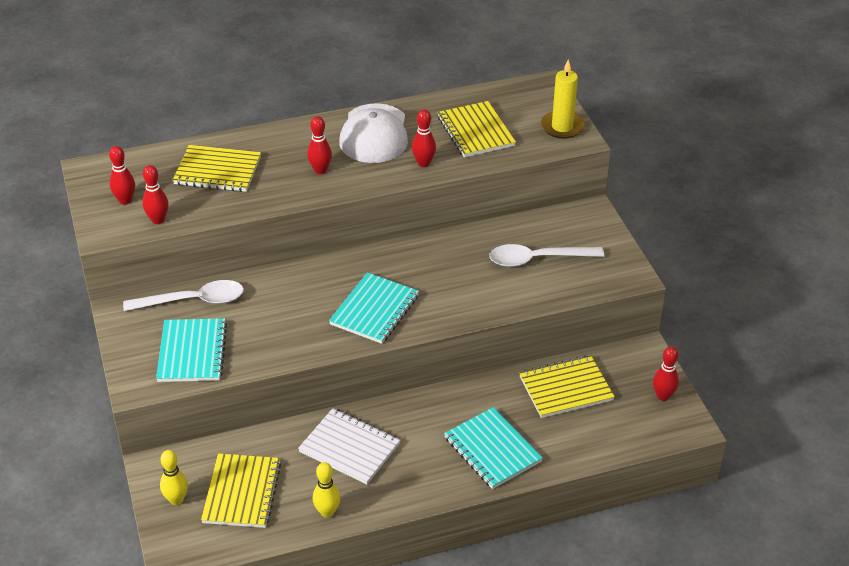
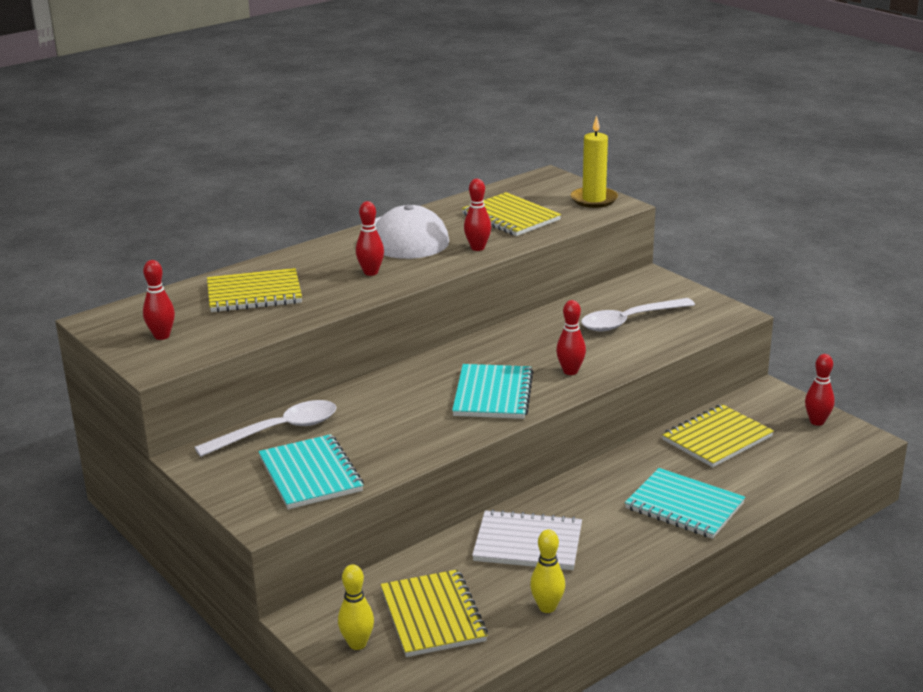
camera: 20 degrees left, 15 degrees down
(158, 220) = (214, 344): red bowling pin -> red bowling pin (570, 371)

